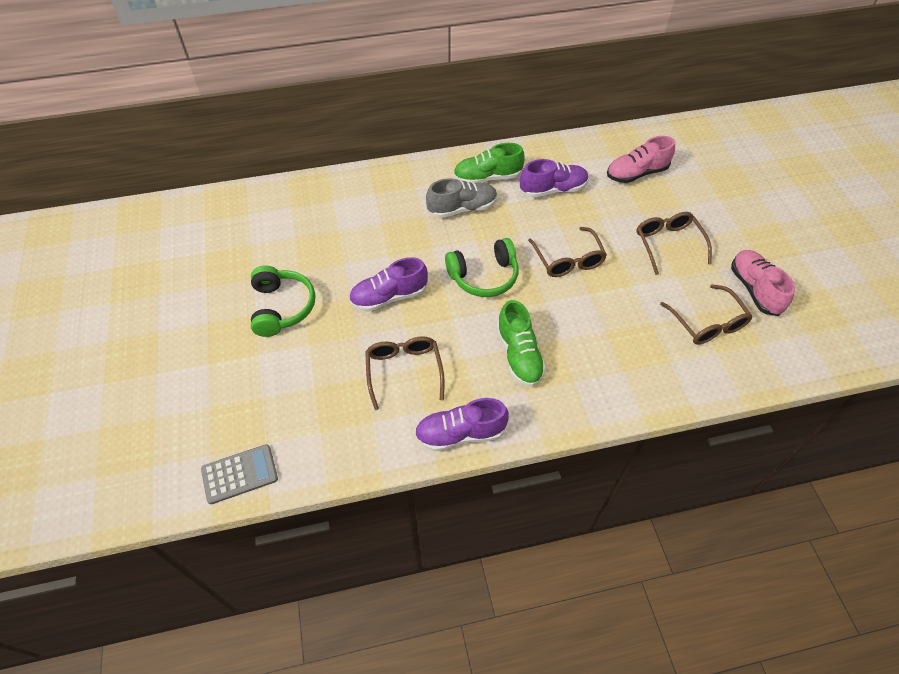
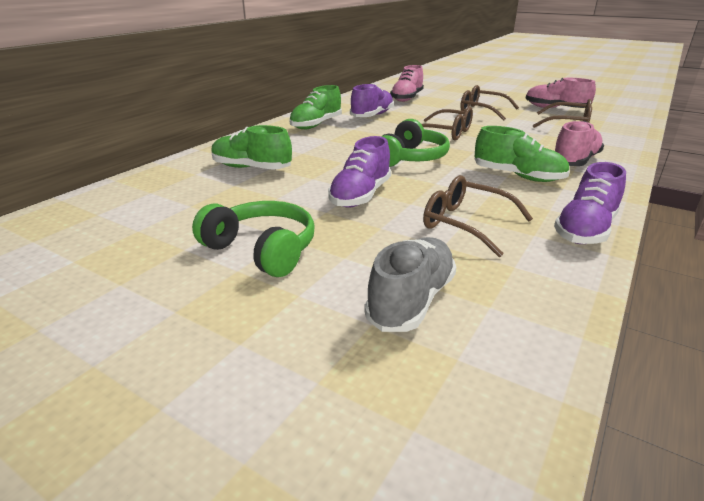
camera: 45 degrees left, 25 degrees down
(239, 474) = (491, 413): grey calculator -> none
(369, 216) = (251, 168): none -> green shoe
(462, 208) = (326, 140): grey shoe -> grey shoe (411, 300)
(597, 373) = (574, 161): none -> pink shoe

